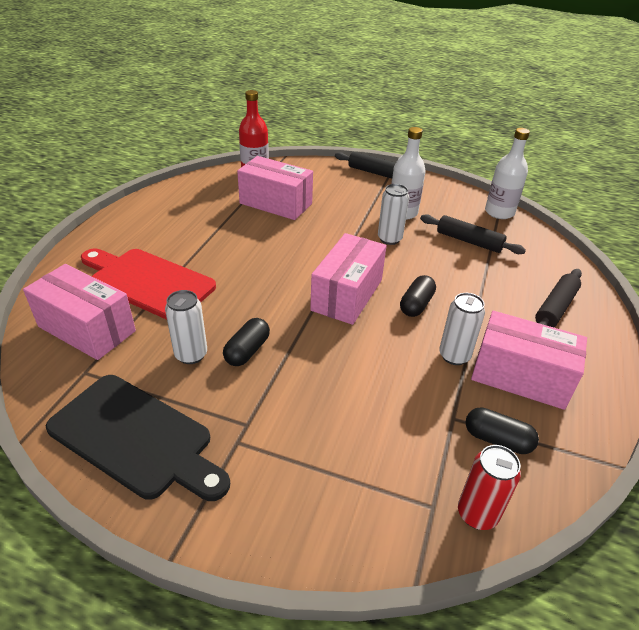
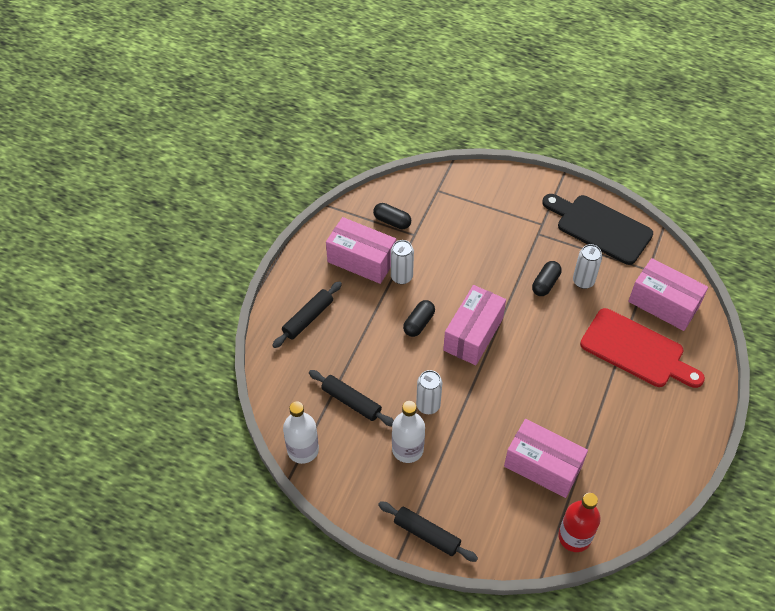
camera: 175 degrees left, 15 degrees up
(477, 514) = (416, 186): red can -> none

